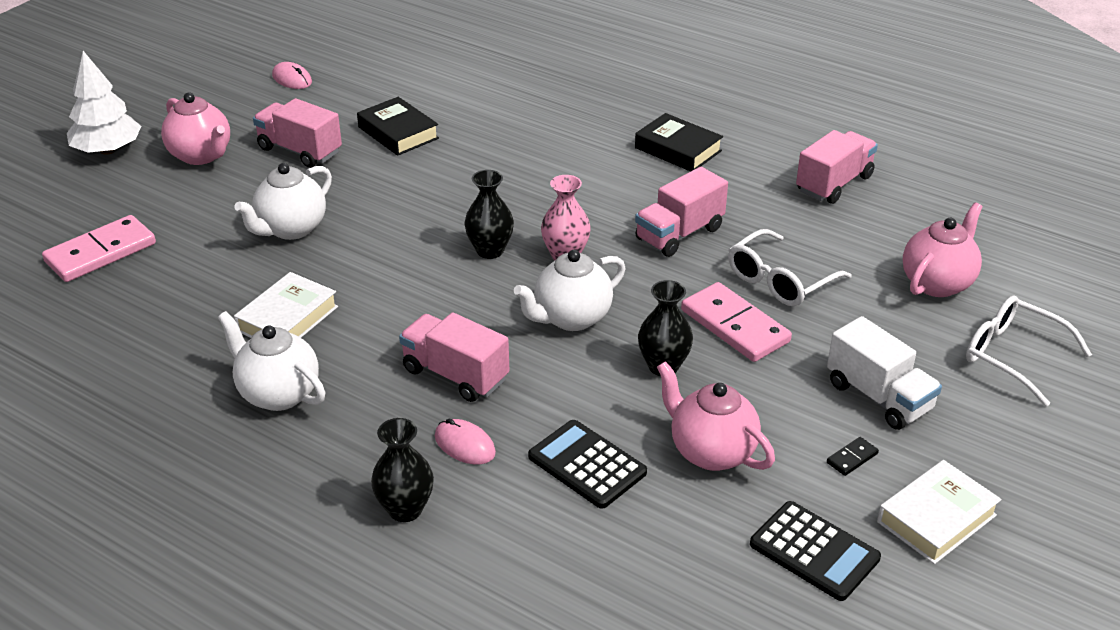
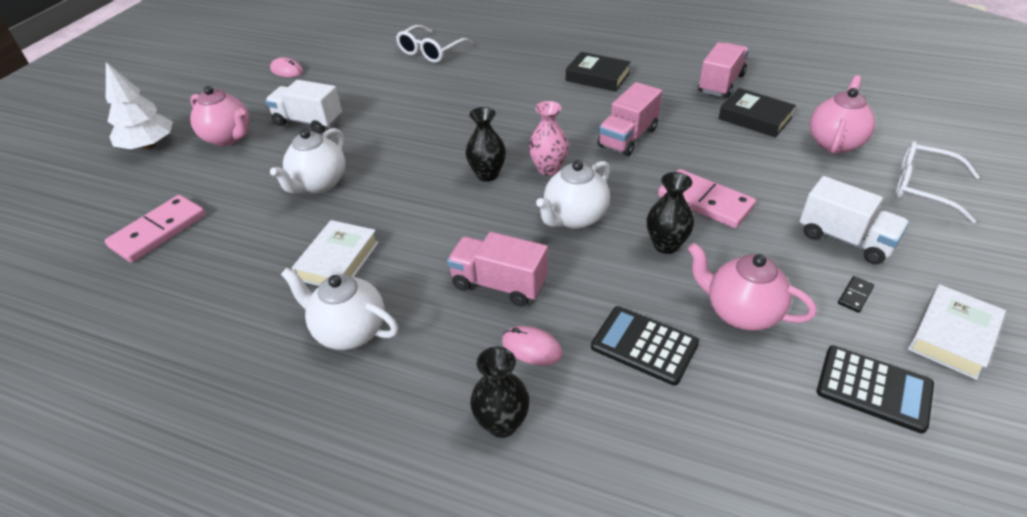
camera: 10 degrees left, 5 degrees up
(300, 151) = (308, 122): pink truck -> white truck
(398, 133) = (382, 97): black book -> black book (755, 118)
(781, 280) = (720, 159): white glasses -> white glasses (431, 51)

